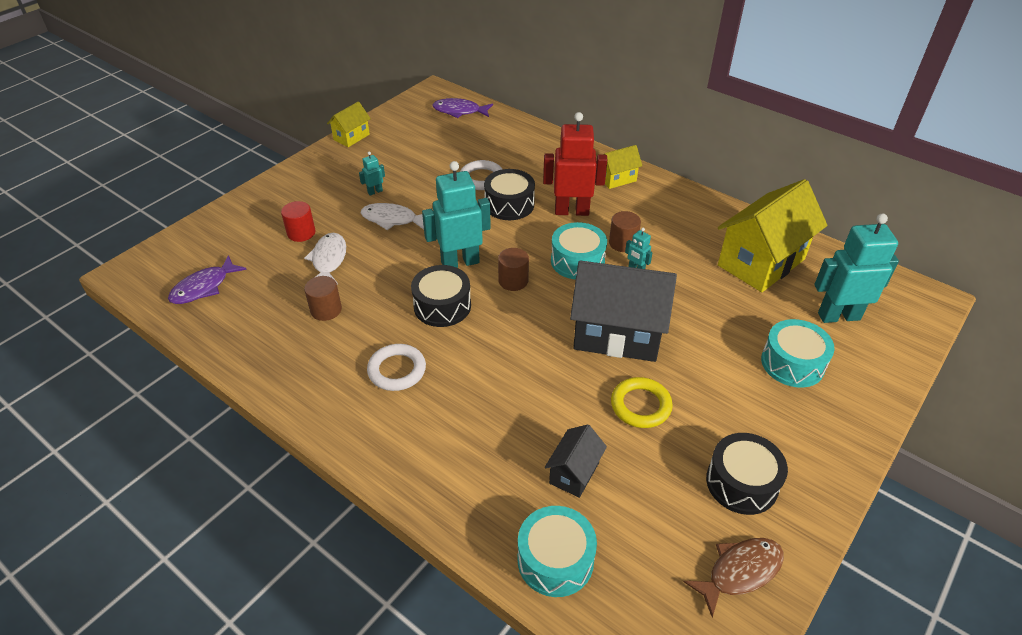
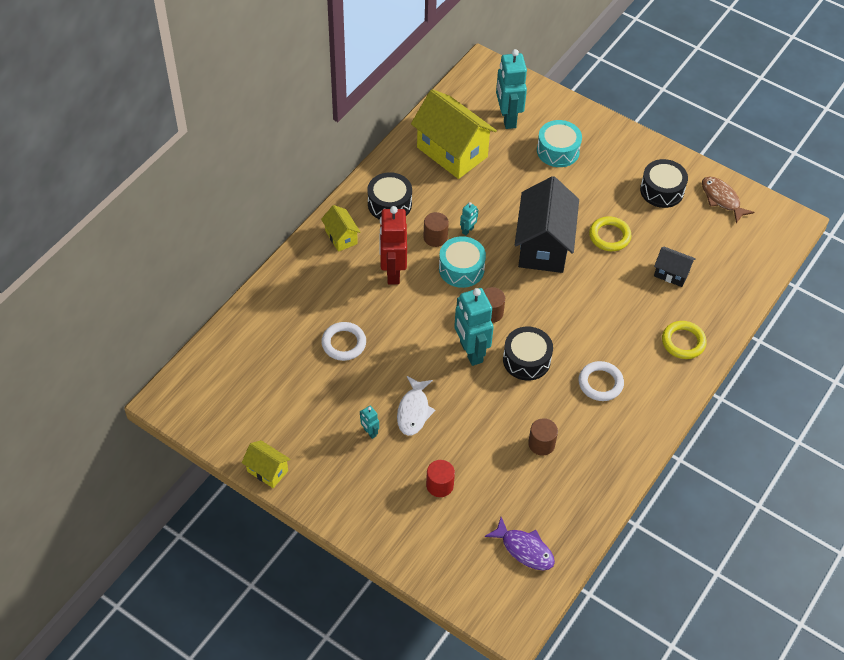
camera: 95 degrees left, 10 degrees up
(329, 260) = (477, 454): white fish -> none
(449, 470) = (683, 342): none -> yellow ring
(459, 111) = (214, 372): purple fish -> none
(509, 204) = (385, 319): black drum -> black drum (389, 204)
(555, 560) = (734, 283): turquoise drum -> none

